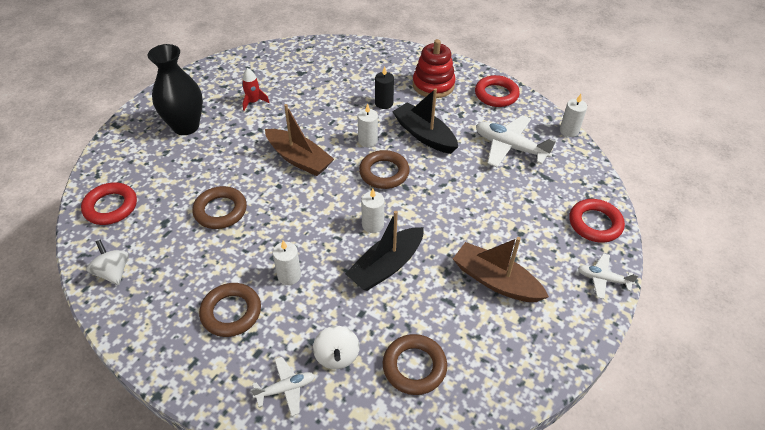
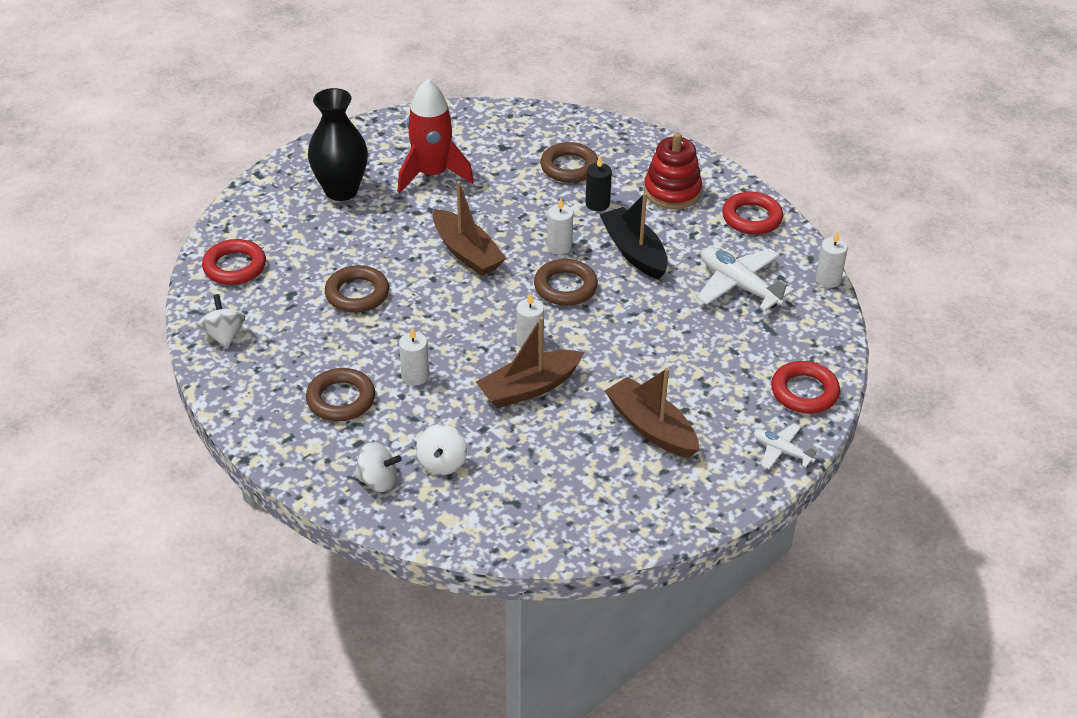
camera: 15 degrees right, 5 degrees down
(253, 102) = (432, 174): red rocket -> red rocket, size x2.11
(286, 389) = (378, 481): white plane -> white spinning top
(386, 266) = (529, 388): black boat -> brown boat
(414, 367) = (522, 490): brown ring -> brown ring (569, 167)

